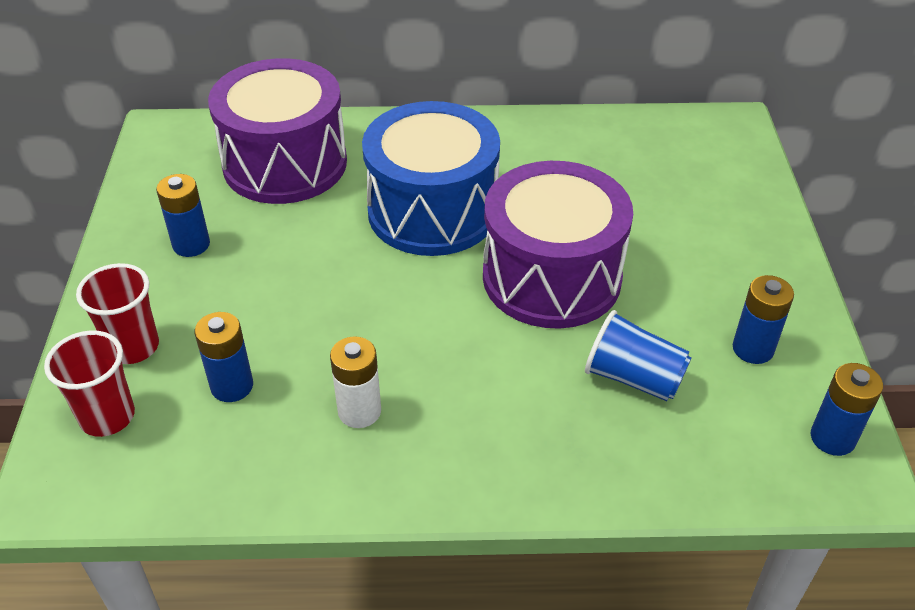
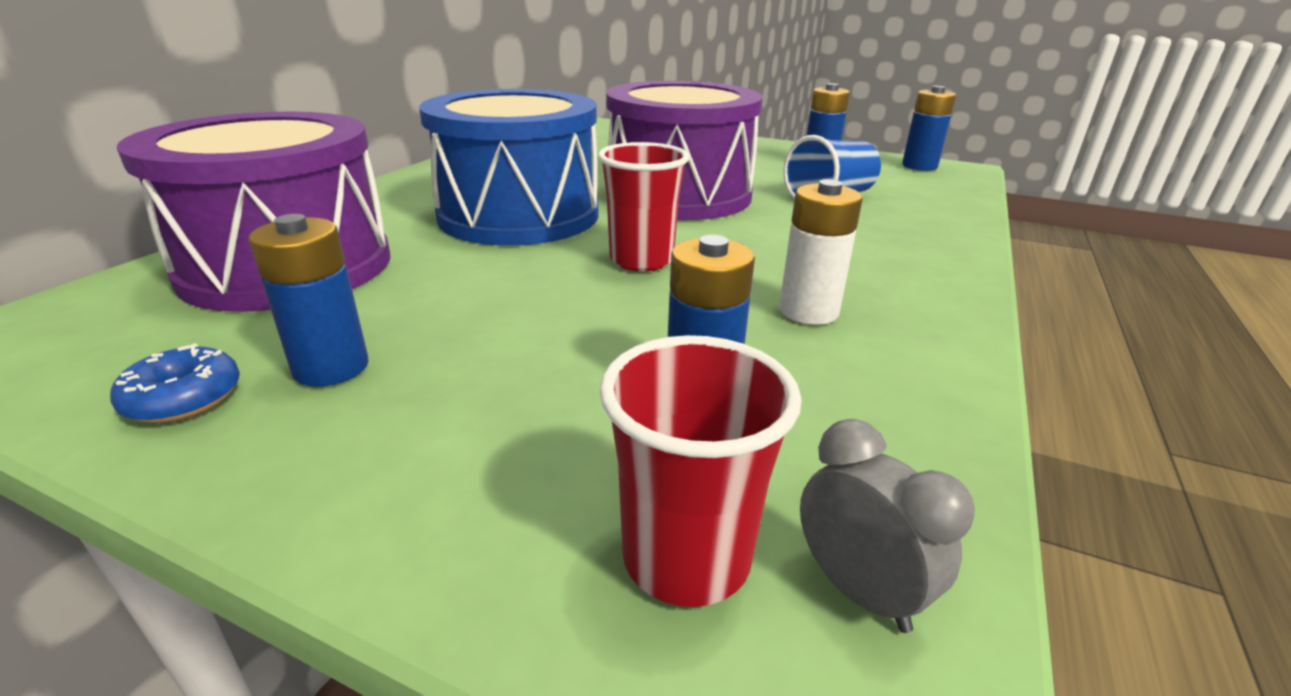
camera: 65 degrees left, 15 degrees down
(107, 475) = (858, 590): none -> grey clock
(133, 347) = (514, 482): red cup -> red cup (641, 260)
(148, 218) = (184, 398): none -> blue donut

